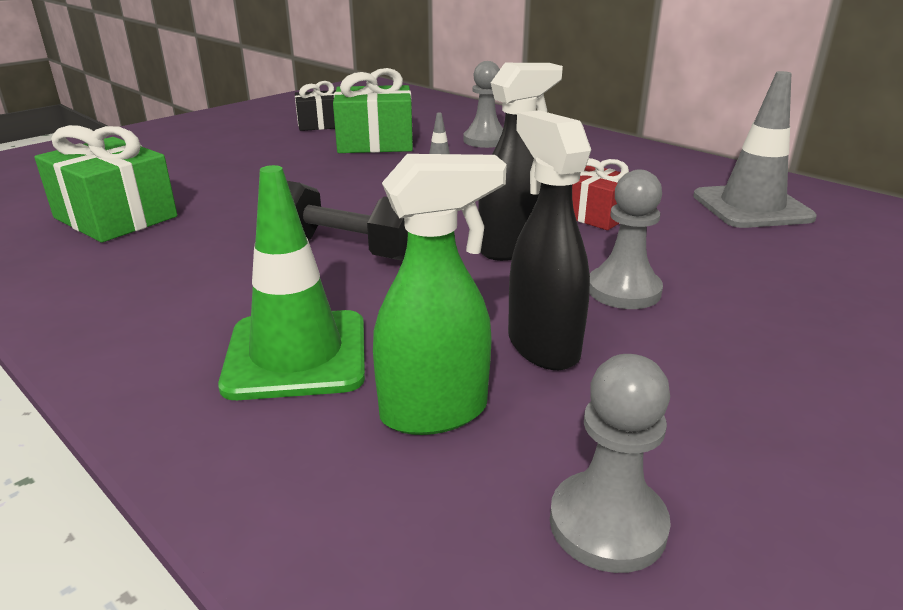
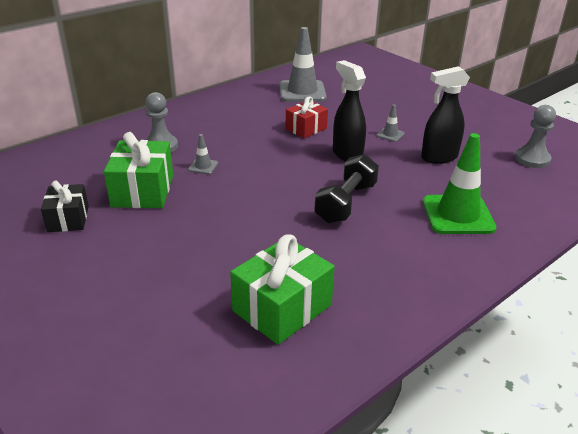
camera: 85 degrees left, 5 degrees up
(435, 412) = (489, 183): green spray bottle -> none
(623, 290) = (390, 134): grey pawn -> grey traffic cone

